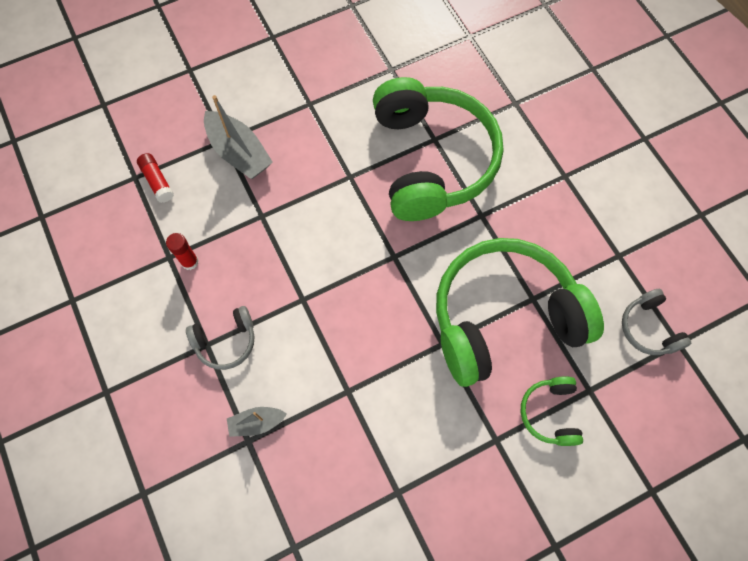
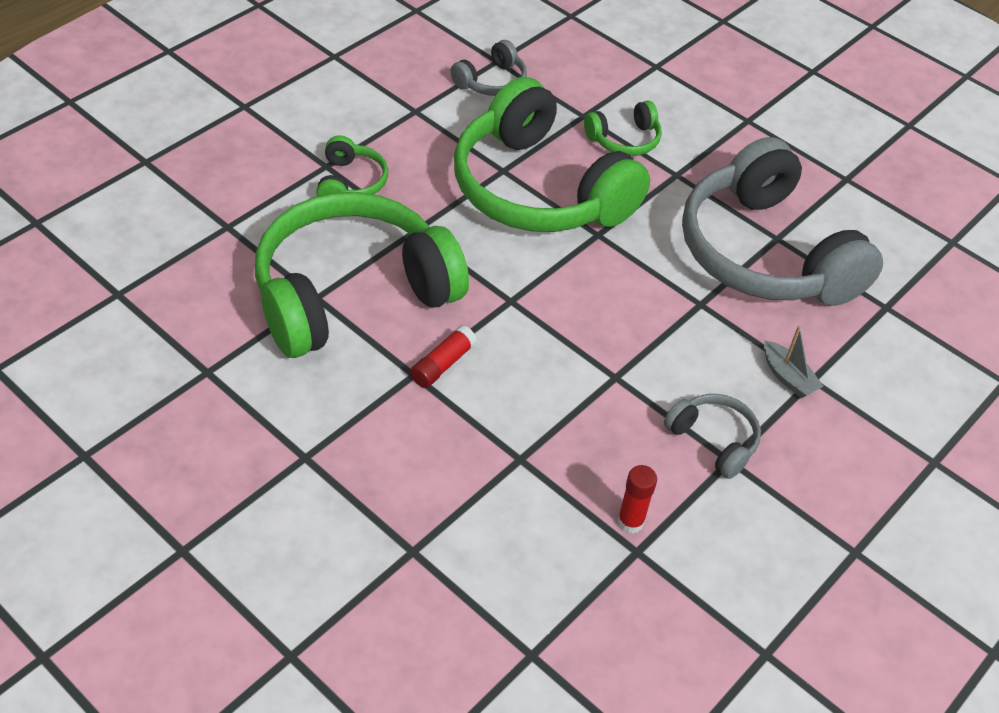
camera: 115 degrees left, 20 degrees down
(157, 181) = (524, 617): red glue stick -> red glue stick (443, 364)
(239, 153) = (428, 521): grey boat -> none
(383, 472) = (765, 253): none -> grey headphones
(542, 187) = (350, 183): none -> green headphones

